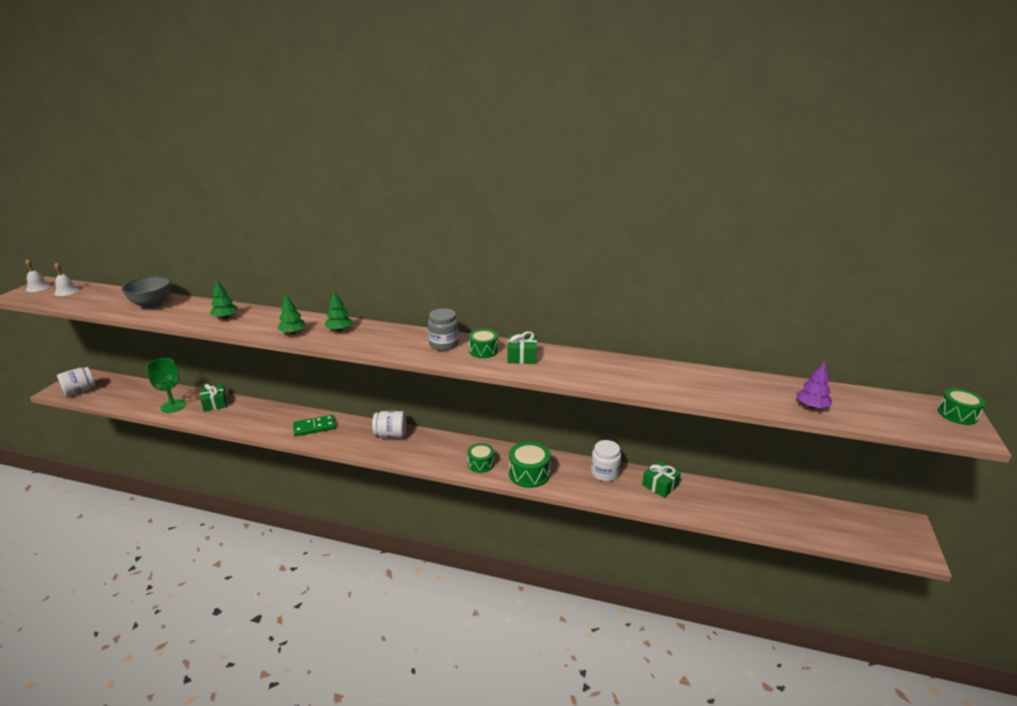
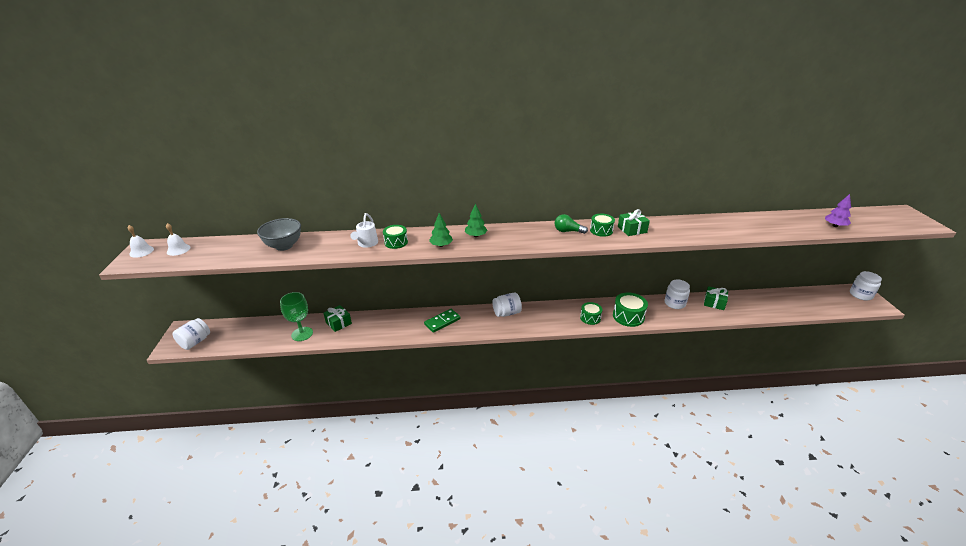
camera: 20 degrees left, 5 degrees up
(225, 317) = (366, 244): green tree -> white watering can
(444, 344) = (568, 231): grey jar -> green light bulb
(901, 529) = (860, 295): none -> white jar
(957, 414) = (908, 214): green drum -> green drum (396, 242)

